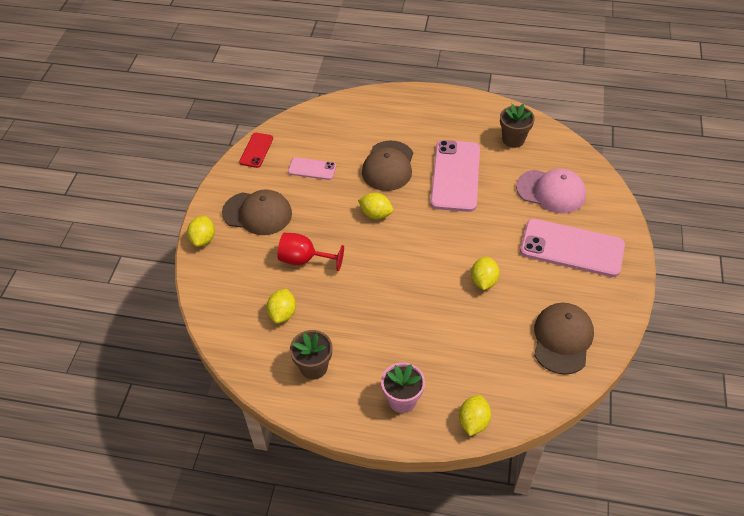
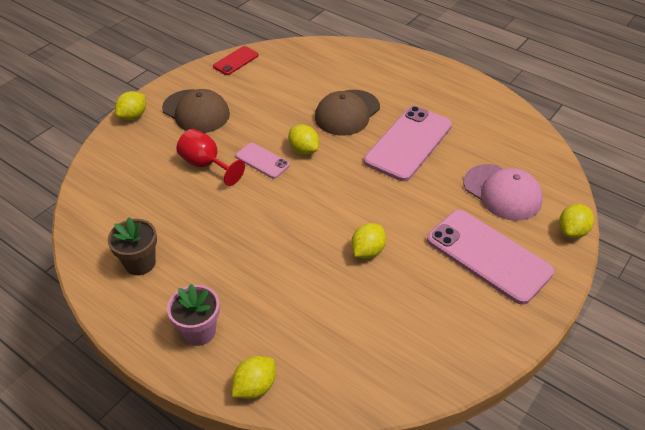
camera: 25 degrees right, 5 degrees down
(282, 313) = (150, 204): yellow lemon -> yellow lemon (572, 231)
(312, 169) = (273, 92): pink phone -> pink phone (262, 161)
(513, 139) = (493, 131): brown flower pot -> none
(562, 339) = (413, 344): brown cap -> none

